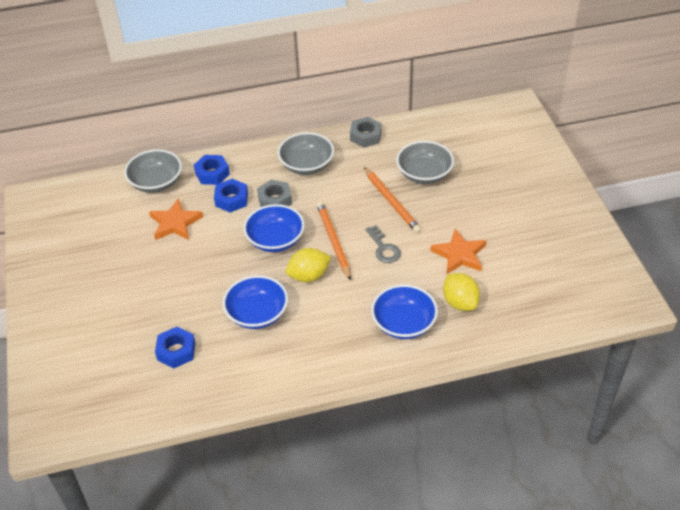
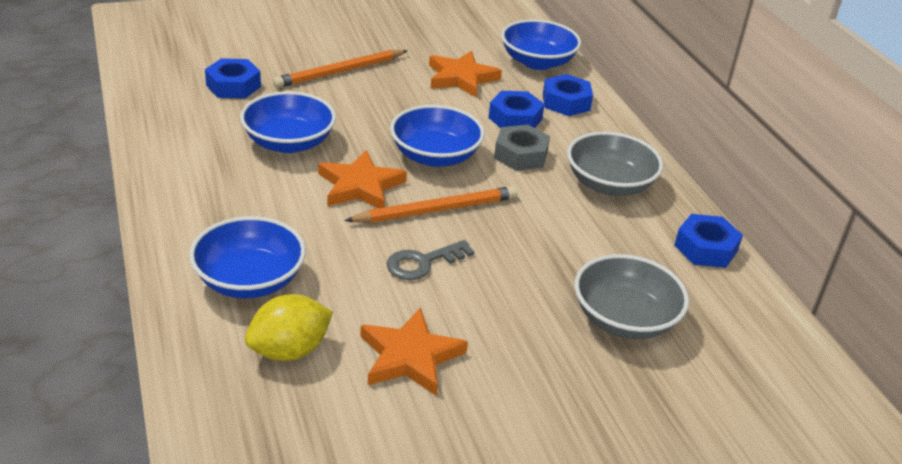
camera: 80 degrees right, 10 degrees down
(156, 182) = (537, 62): grey bowl -> blue bowl
(309, 276) = (360, 186): yellow lemon -> orange star
(365, 136) = (705, 248): grey nut -> blue nut
(391, 202) = (539, 274): orange pencil -> orange pencil (340, 72)

